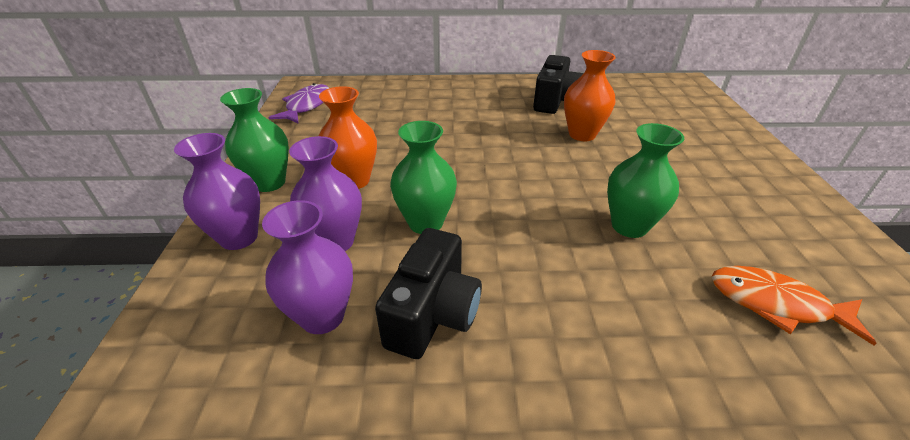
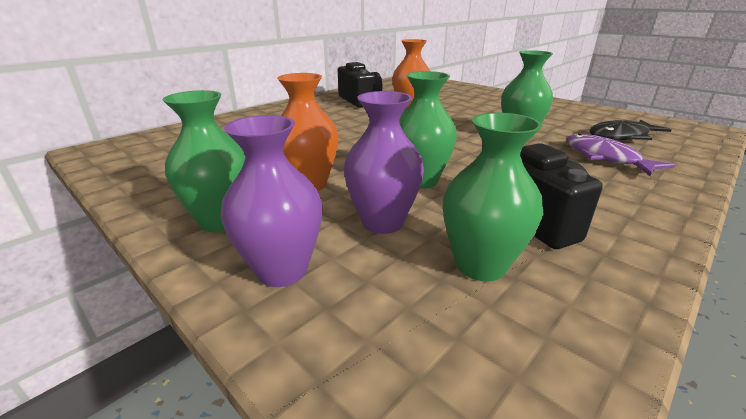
camera: 45 degrees left, 10 degrees down
(307, 106) = (138, 160): purple fish -> purple fish (605, 158)
(322, 316) = (480, 265): purple vase -> green vase
(775, 304) = (621, 136): orange fish -> black fish

